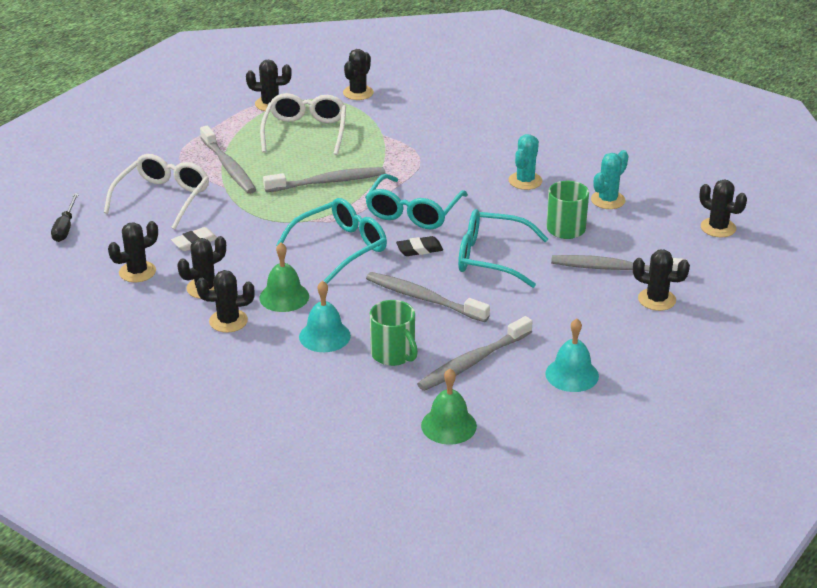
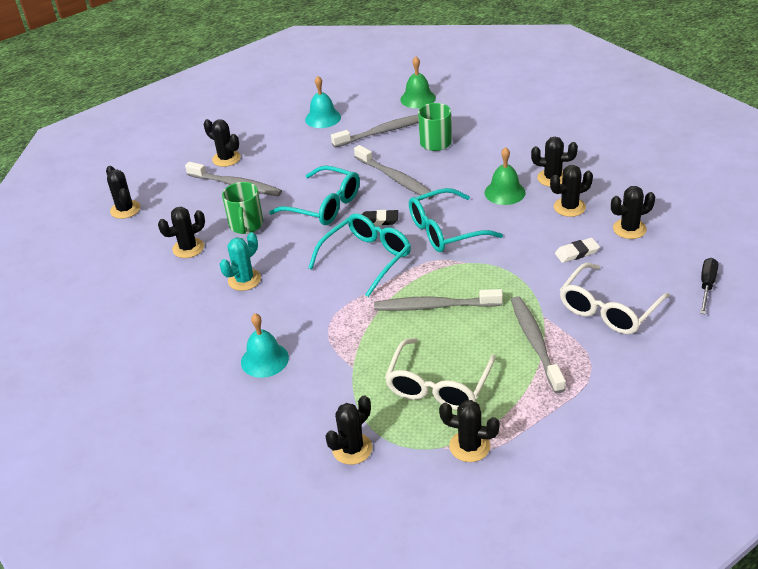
camera: 160 degrees left, 5 degrees up
(324, 336) = (480, 159): turquoise bell -> turquoise bell (264, 360)
(608, 200) = (188, 248): turquoise cactus -> black cactus

